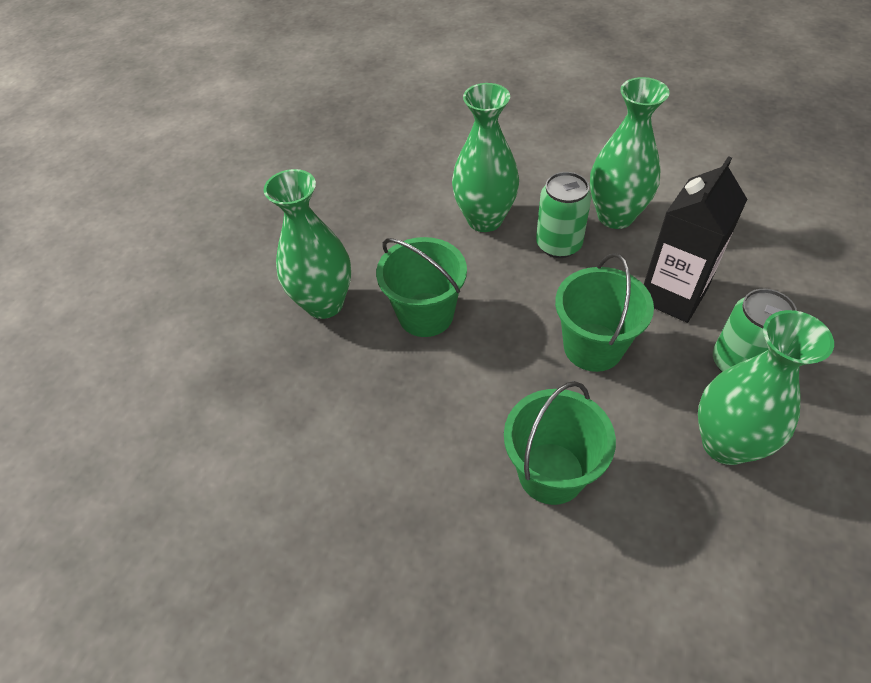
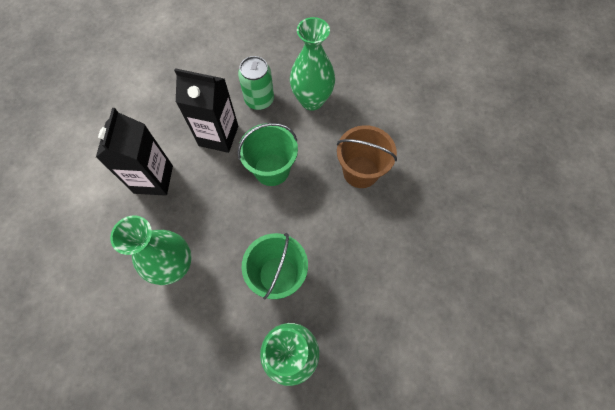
camera: 115 degrees left, 15 degrees up
(551, 473) = (360, 171): green bucket -> brown bucket
(558, 244) = (190, 208): green can -> none
(615, 216) = (153, 179): green vase -> black carton

